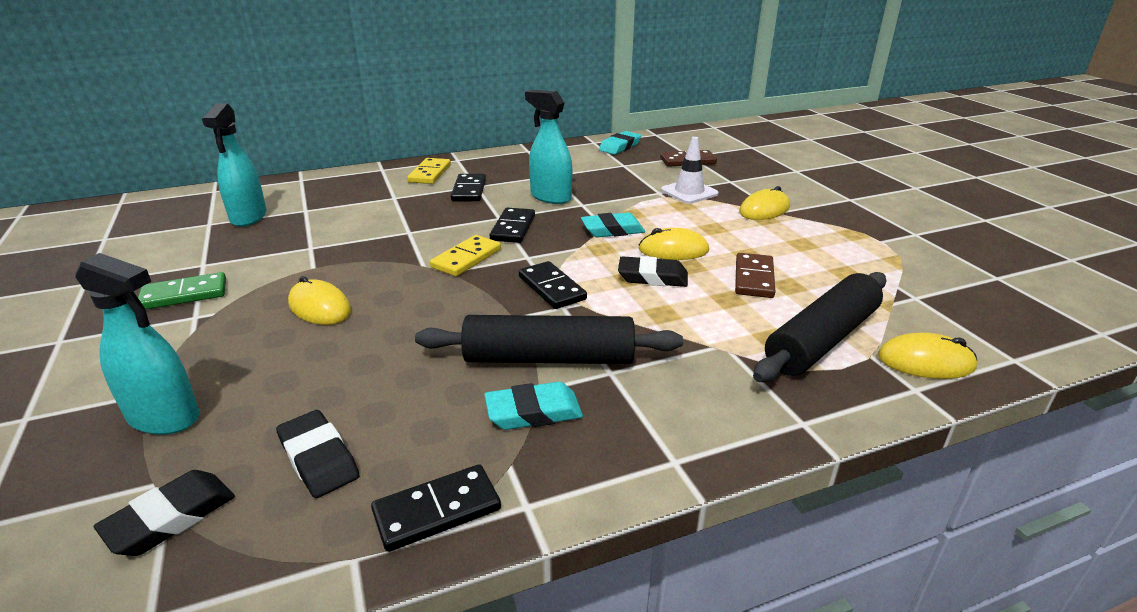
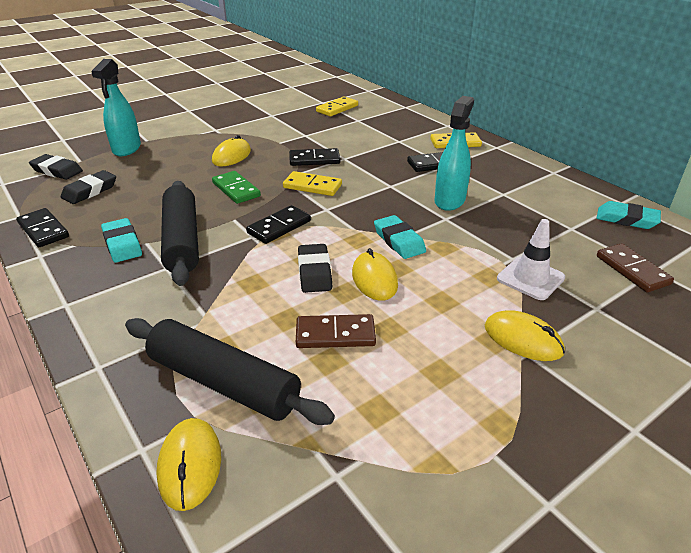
camera: 75 degrees right, 5 degrees up
(184, 294) = (237, 121): green domino -> green domino (236, 189)
(248, 217) = (337, 108): turquoise spray bottle -> yellow domino
(513, 228) = (374, 194): black domino -> black domino (314, 160)

